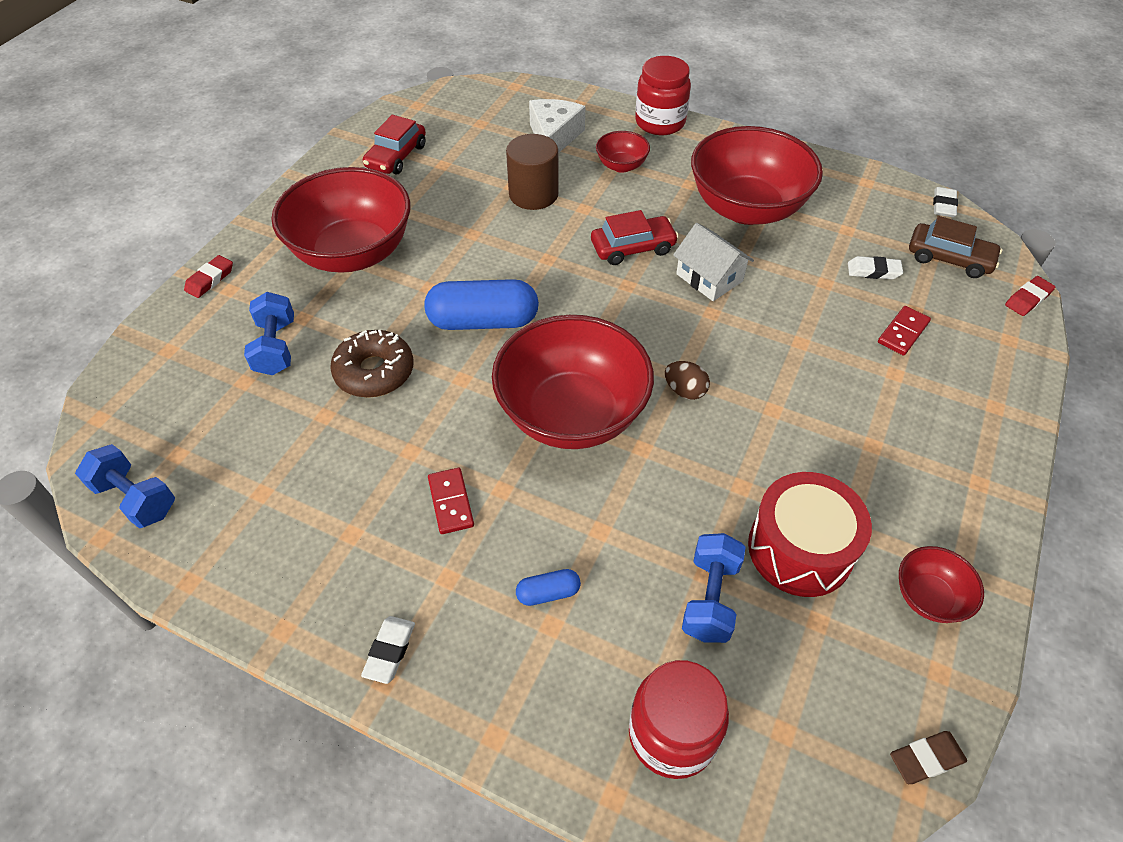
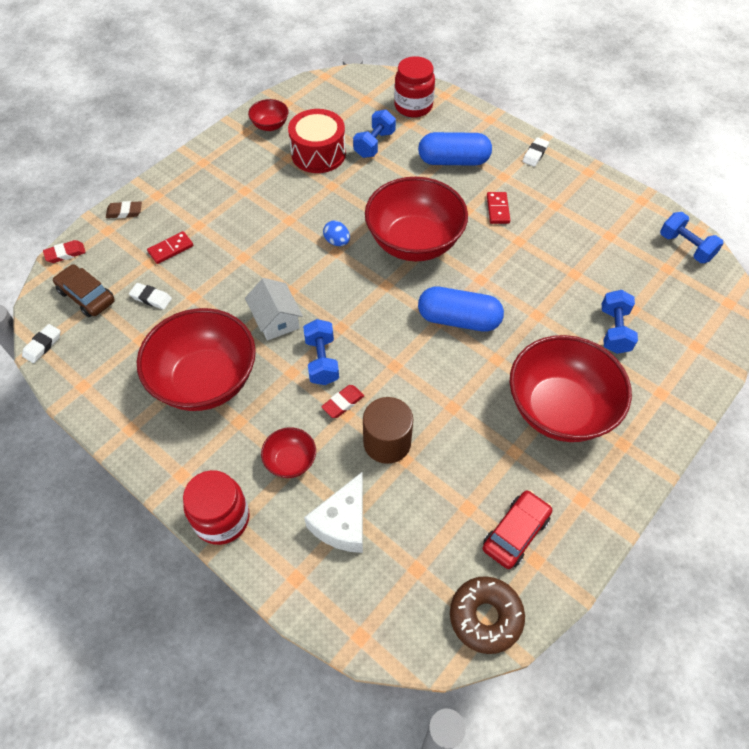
camera: 165 degrees left, 5 degrees up
(210, 279) = (680, 407): red eraser -> red eraser (343, 403)
(374, 372) = (541, 297): brown donut -> brown donut (485, 617)
(548, 593) = (453, 161): blue capsule -> blue capsule, size x2.17
(633, 247) = (322, 361): red car -> blue dumbbell
(685, 391) = (337, 241): brown egg -> blue egg
(926, 759) = (313, 82): brown eraser -> brown eraser (124, 212)

